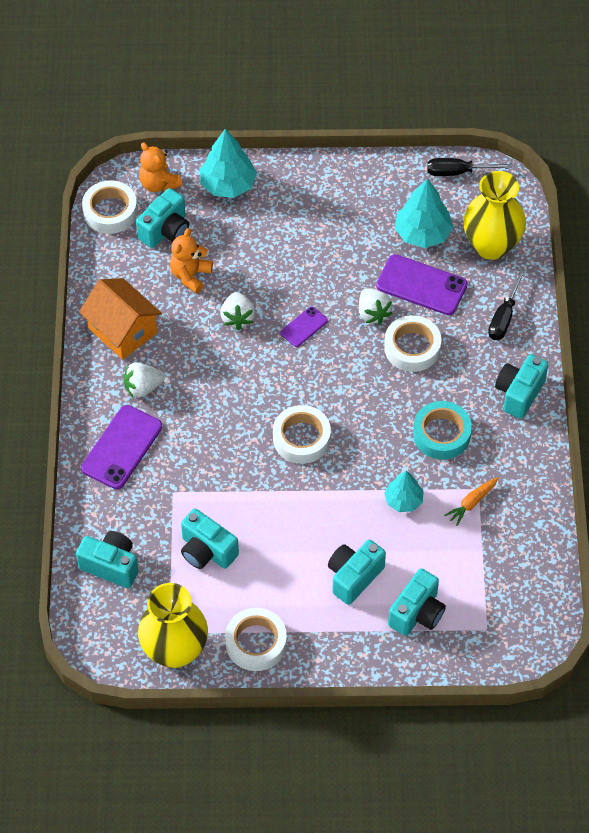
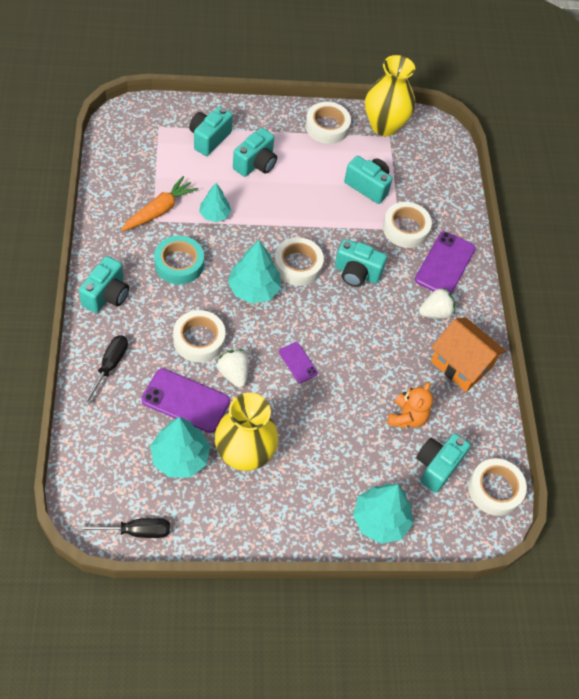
camera: 170 degrees right, 0 degrees up
(111, 566) = (438, 180): turquoise camera -> turquoise camera (356, 273)
(159, 184) = (451, 522): orange teddy bear -> none
(164, 492) = (405, 228): none -> white tape
(237, 318) = (359, 373): white strawberry -> none
(304, 327) = (298, 362): purple phone -> purple phone turned 75 degrees counterclockwise
(353, 407) = (254, 289): none -> turquoise tree
(472, 503) = (159, 210): orange carrot -> orange carrot, size x1.60
(491, 245) = (111, 442): yellow vase -> yellow vase (244, 455)

